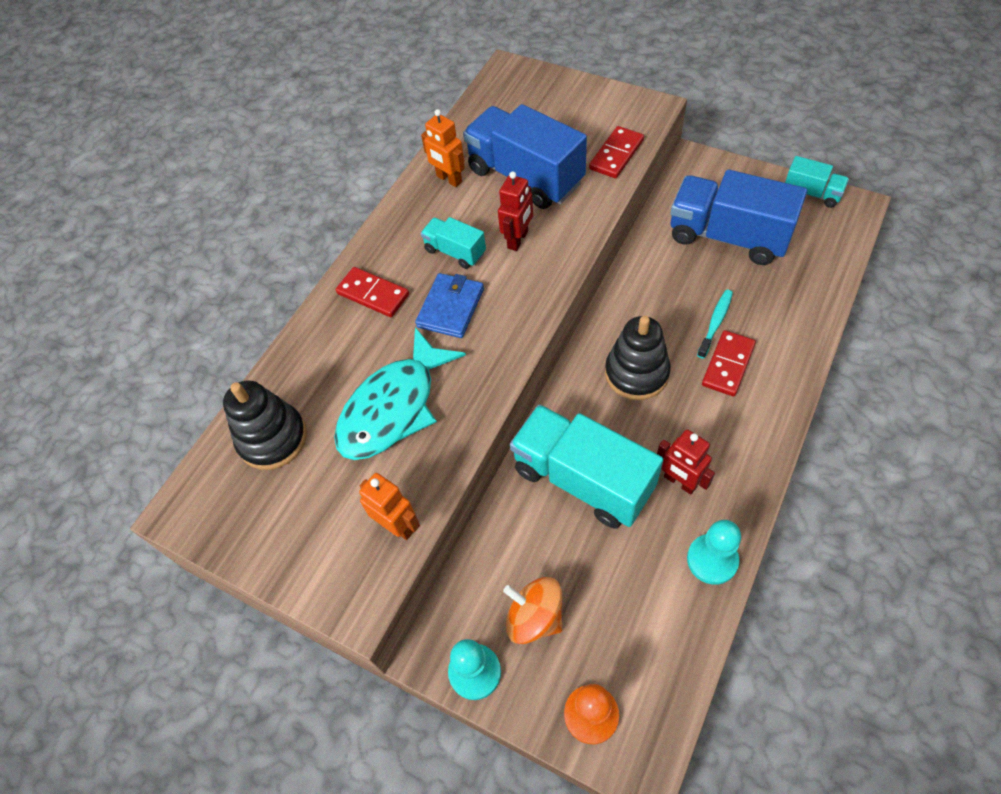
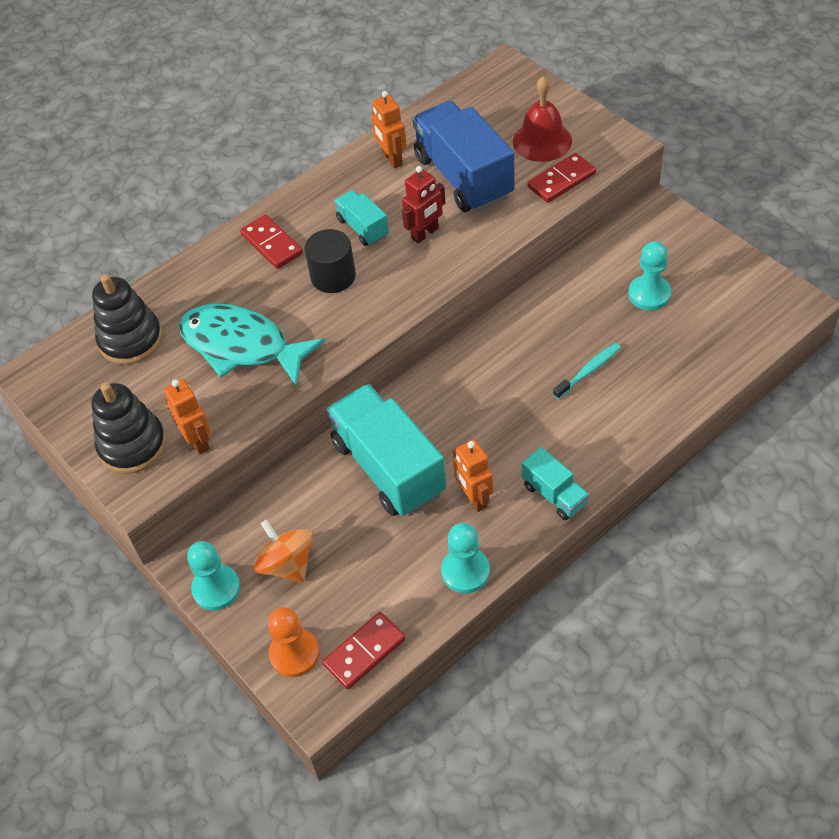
camera: 20 degrees right, 5 degrees down
(393, 407) = (241, 346): turquoise fish -> turquoise fish turned 60 degrees clockwise
(450, 308) = (333, 276): blue wallet -> black cylinder
(579, 124) = (542, 141): none -> red bell
(636, 373) = (488, 393): black stacking toy -> black stacking toy (132, 445)
(680, 482) = (474, 498): red robot -> orange robot
(728, 236) = (649, 294): blue truck -> turquoise pawn
(728, 365) = (578, 412): red domino -> red domino (364, 652)
(811, 193) = (760, 277): turquoise truck -> turquoise truck (554, 494)

